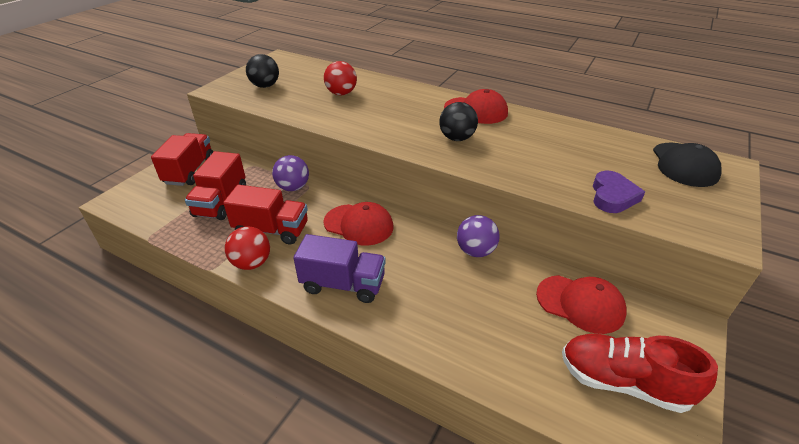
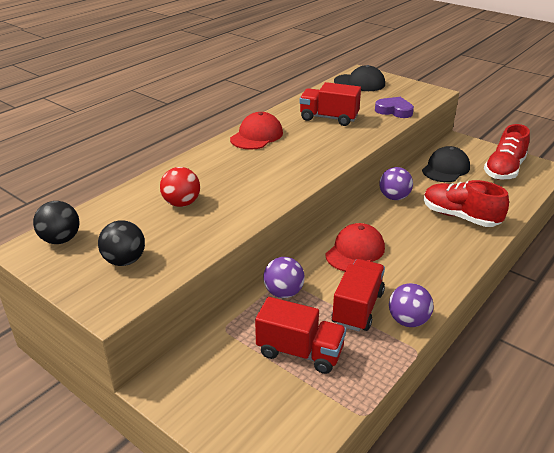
camera: 80 degrees left, 5 degrees down
(190, 171) = (218, 391): red truck -> red truck (328, 118)
(252, 263) = (408, 321): red ball -> purple ball
(343, 284) = (434, 265): purple truck -> none
(452, 313) = (460, 217): none -> red shoe
(457, 138) = (304, 151): black ball -> black ball (61, 240)
(580, 304) = (445, 169): red cap -> black cap

